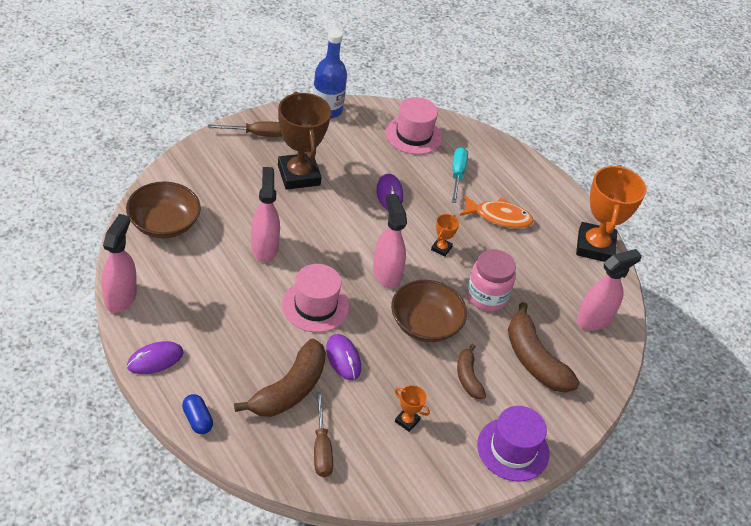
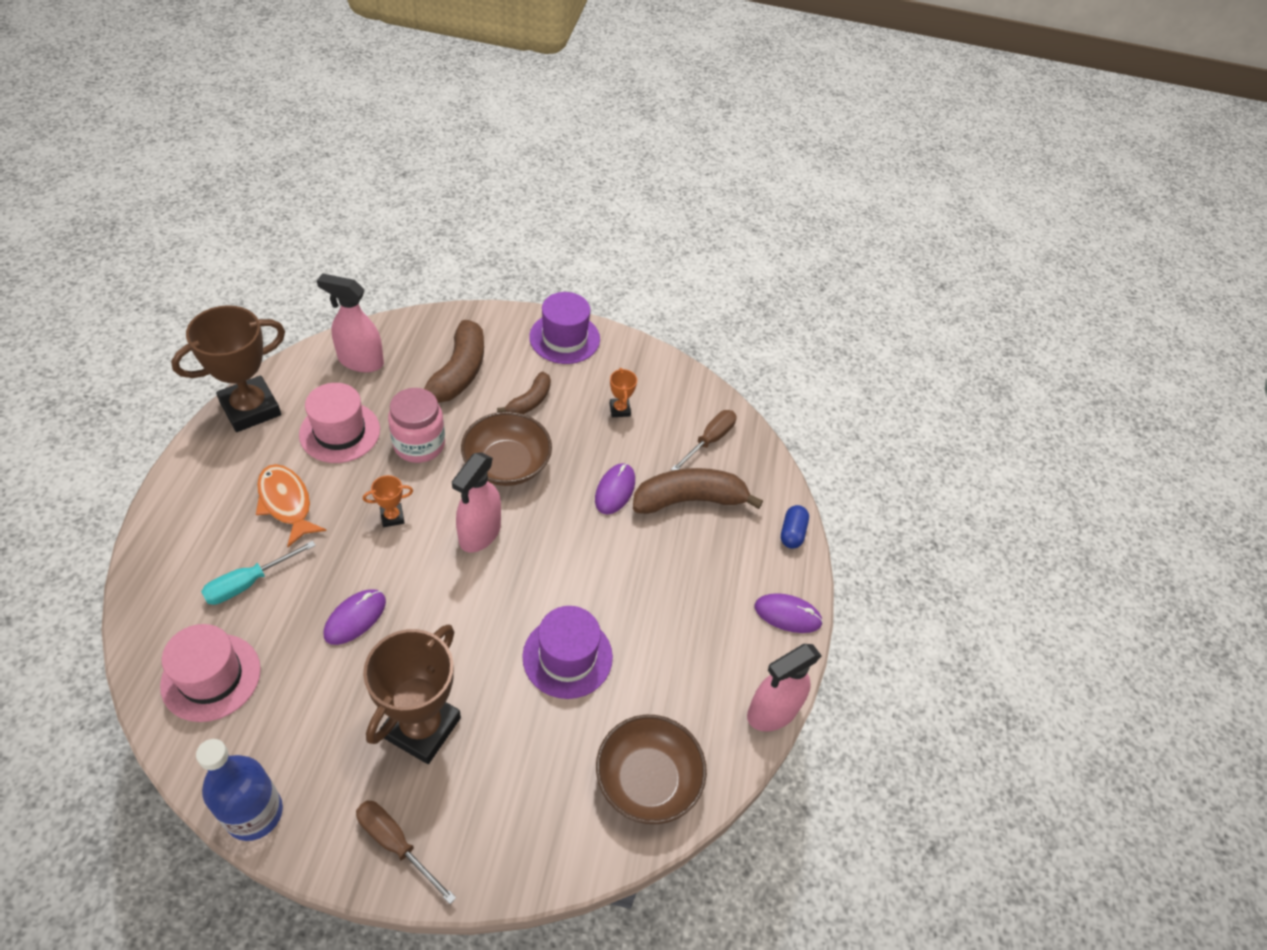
camera: 135 degrees left, 5 degrees up
(264, 248) = (567, 657): pink spray bottle -> purple hat
(315, 306) = (585, 554): pink hat -> pink hat (340, 432)
(595, 246) = (250, 408): orange trophy -> brown trophy

